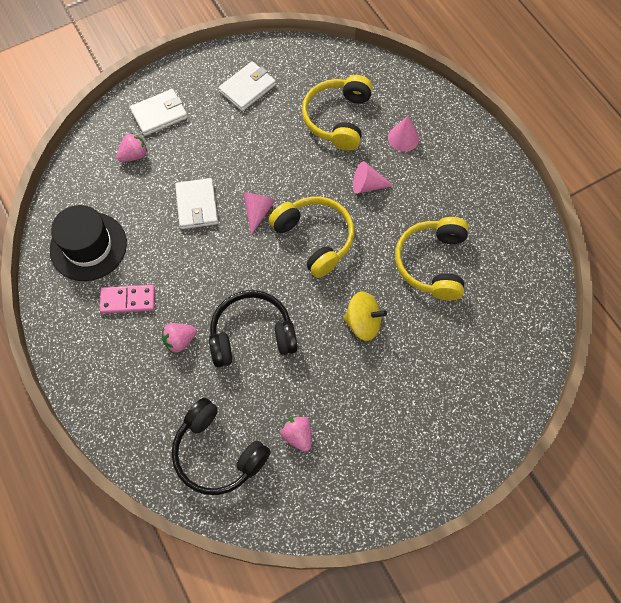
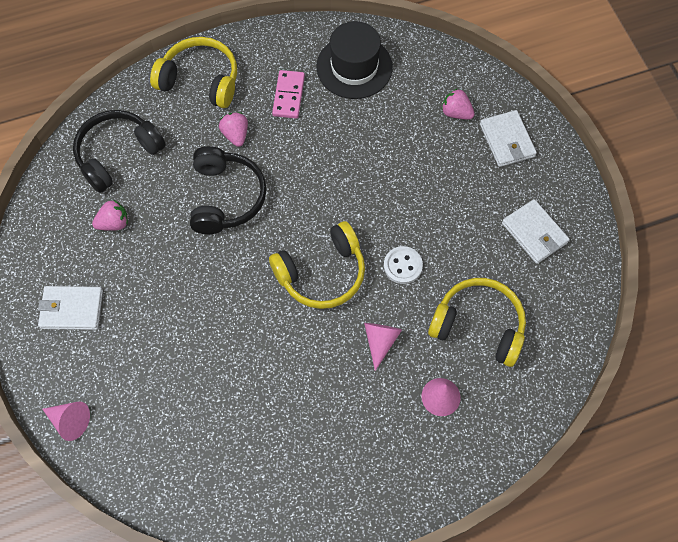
camera: 100 degrees right, 0 degrees up
(134, 155) = (456, 113): pink strawberry -> pink strawberry turned 150 degrees clockwise
(197, 205) = (384, 165): white wallet -> white wallet (72, 309)
(258, 212) = (366, 221): pink cone -> pink cone (70, 421)
(295, 178) = (403, 266): none -> white button
(363, 323) = (213, 304): yellow spinning top -> none
(432, 263) = (266, 391): yellow headphones -> yellow headphones (200, 80)

